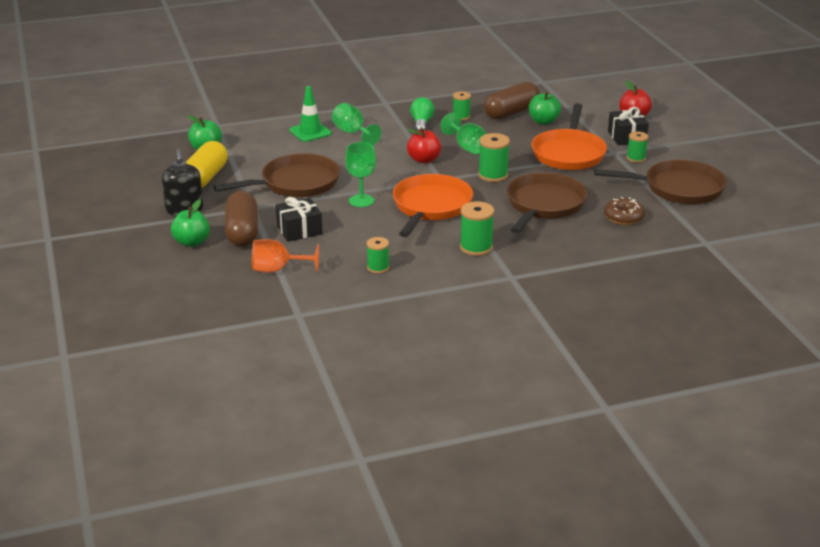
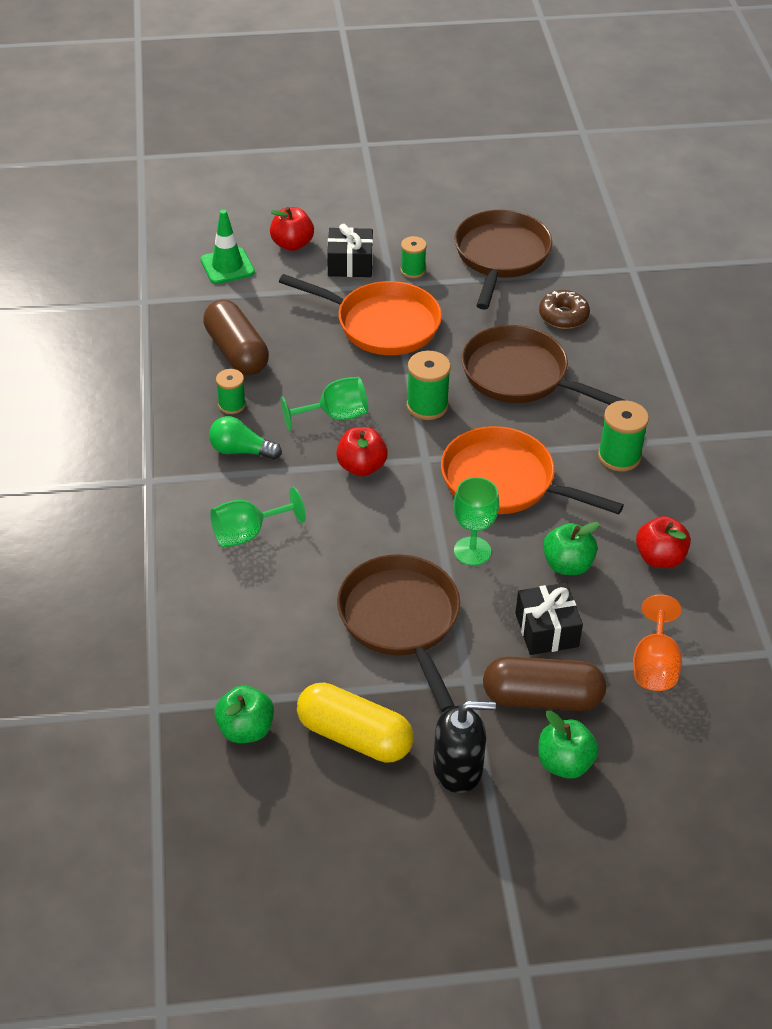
camera: 80 degrees left, 15 degrees up
(310, 132) = (225, 584): green traffic cone -> green traffic cone (227, 266)
(378, 267) = (659, 558): green spool -> red apple
(543, 121) = (277, 327): green apple -> green apple (567, 565)

